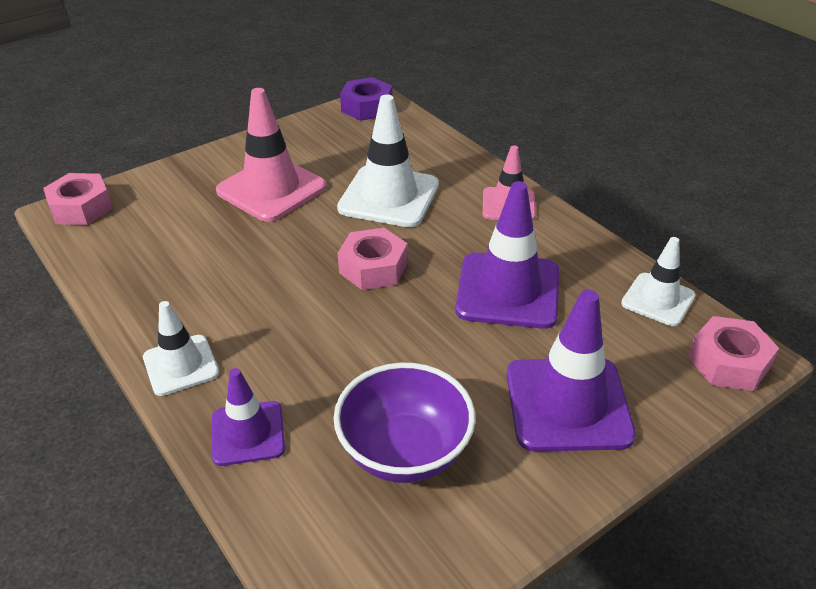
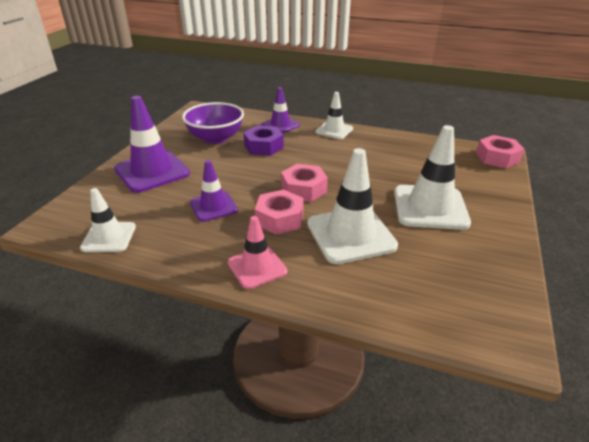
camera: 145 degrees right, 5 degrees down
(271, 189) = (430, 207): pink traffic cone -> white traffic cone
(367, 107) = (503, 325): purple nut -> purple nut (263, 146)
(508, 291) = (213, 206): purple traffic cone -> purple traffic cone, size x0.60
(728, 362) = (59, 217): pink nut -> pink nut (279, 219)

